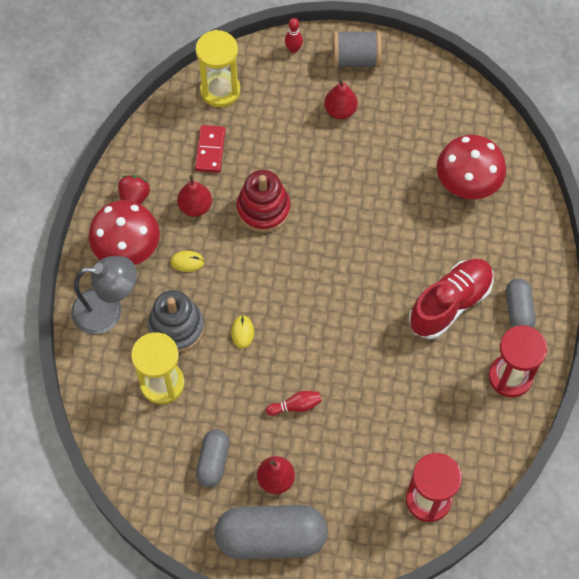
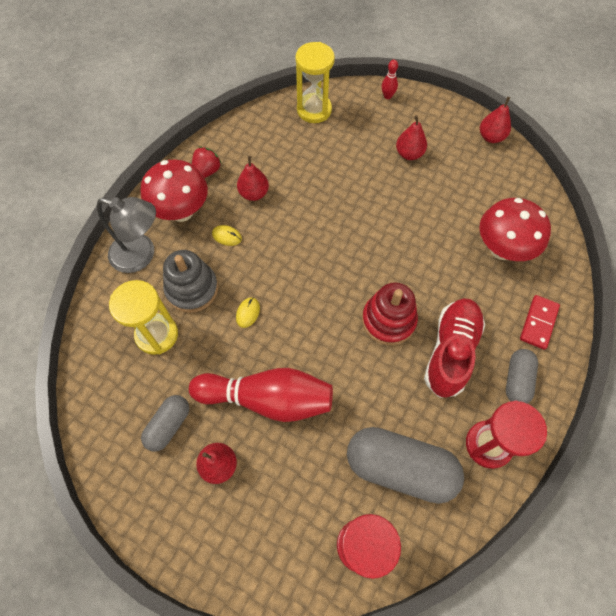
camera: 20 degrees right, 0 degrees up
(210, 150) = (286, 153): red domino -> red domino (538, 323)
(263, 209) = (311, 213): red stacking toy -> red stacking toy (388, 320)
(271, 538) = (189, 525): grey capsule -> grey capsule (400, 468)
(295, 406) = (267, 399): red bowling pin -> red bowling pin, size x2.49
(355, 59) = (437, 118): grey spool -> none
(418, 64) = (491, 137): none -> red pear
(450, 304) = (451, 351): red shoe -> red shoe turned 45 degrees counterclockwise

